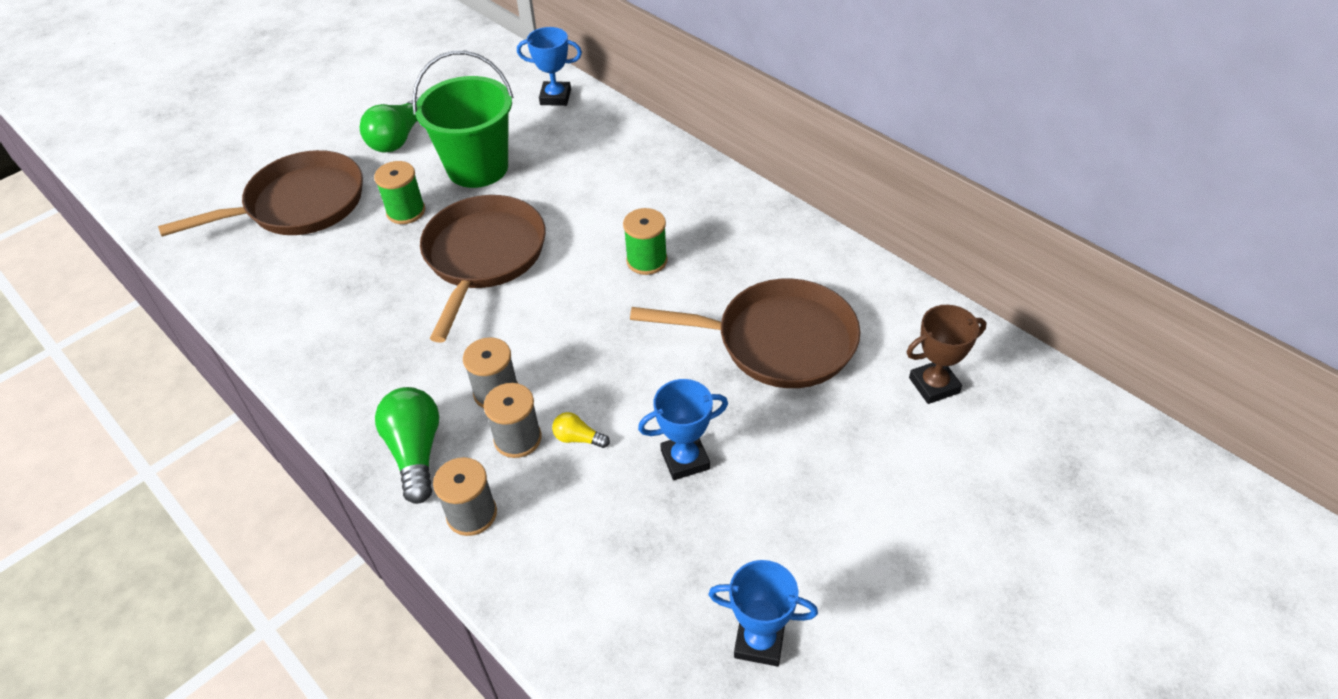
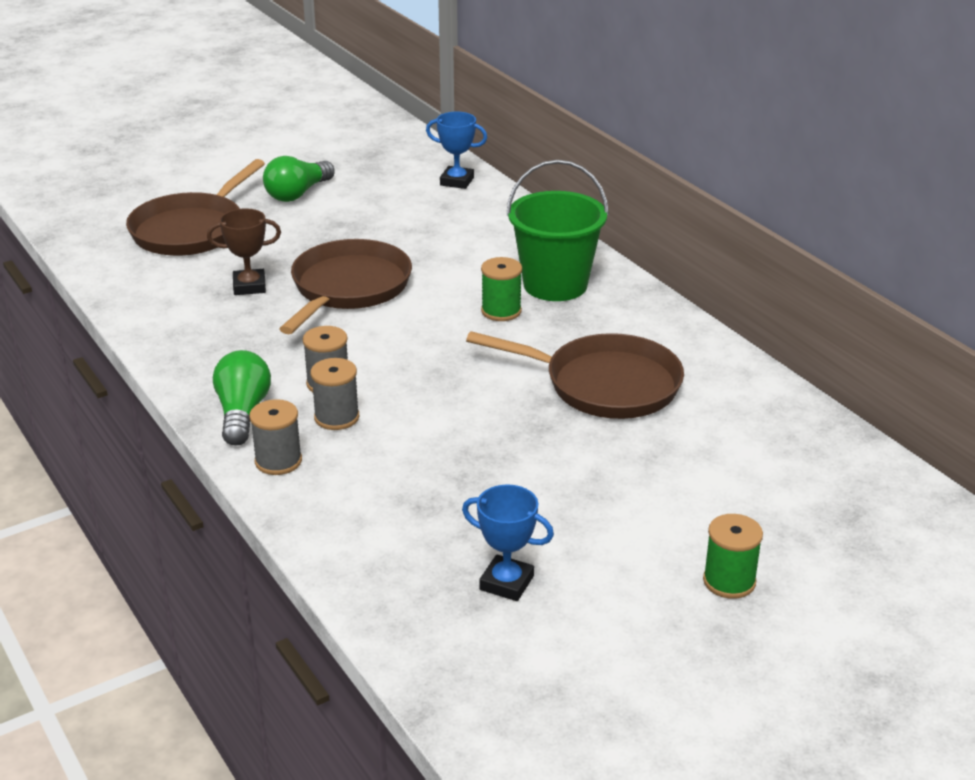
camera: 10 degrees right, 15 degrees down
(299, 205) = (191, 230): brown pan -> brown pan turned 135 degrees clockwise
(406, 211) = (287, 247): green spool -> green spool (729, 581)
(478, 168) = (365, 224): green bucket -> green bucket (555, 285)
(578, 438) = (392, 425): yellow light bulb -> none
(685, 460) = (485, 453): blue trophy -> none
(934, 385) = (743, 436): brown trophy -> brown trophy (249, 286)

